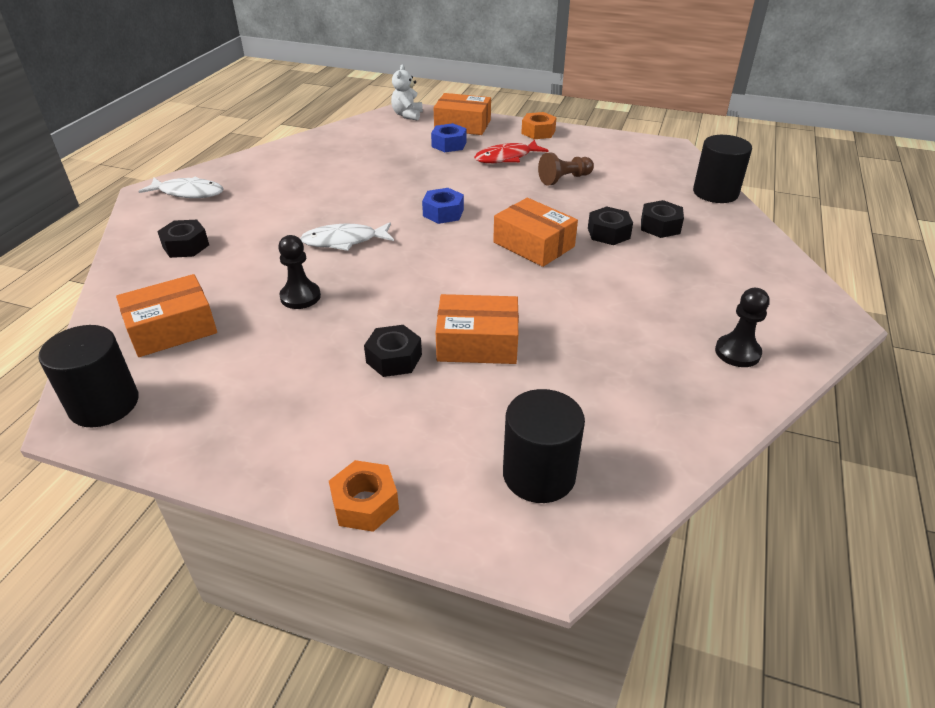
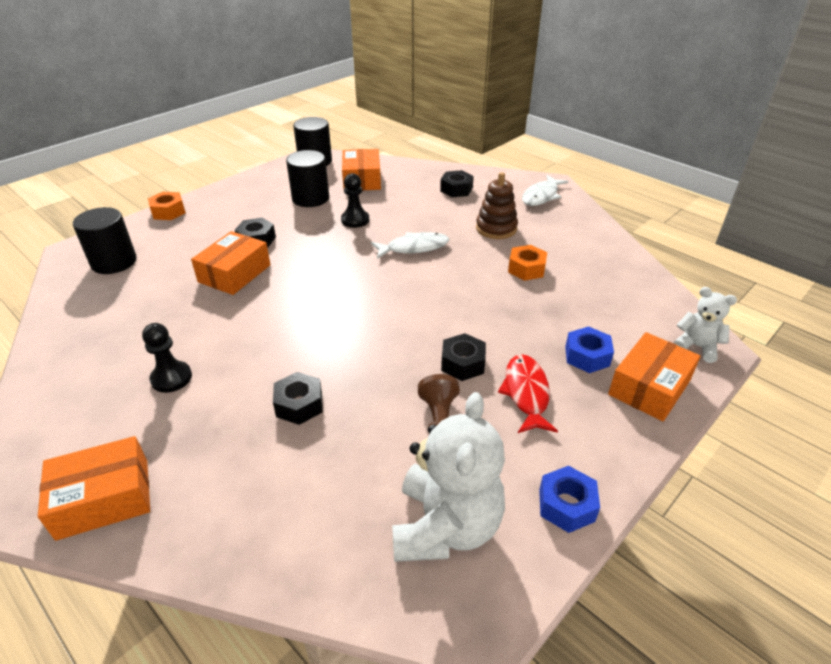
camera: 115 degrees right, 0 degrees up
(277, 205) = (496, 228): none -> brown stacking toy
(344, 241) = (414, 248): white fish -> white fish turned 60 degrees clockwise
(443, 213) = (423, 307): blue nut -> blue nut (566, 505)
(533, 244) = (325, 343): orange box -> orange box (104, 498)
(538, 132) = (601, 459): orange nut -> orange nut (526, 269)
(634, 163) = (445, 527): none -> white teddy bear
(660, 226) = (275, 457): black nut -> black nut (462, 363)
(715, 193) = (298, 577): black cylinder -> black cylinder (310, 198)
(737, 352) = (72, 396): black pawn -> black pawn (171, 378)

